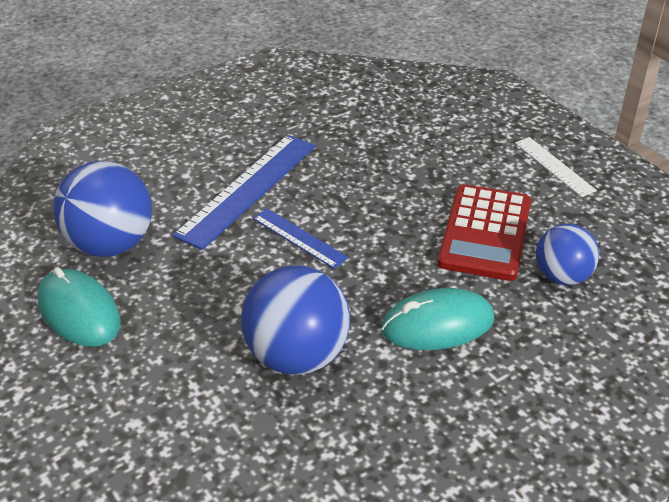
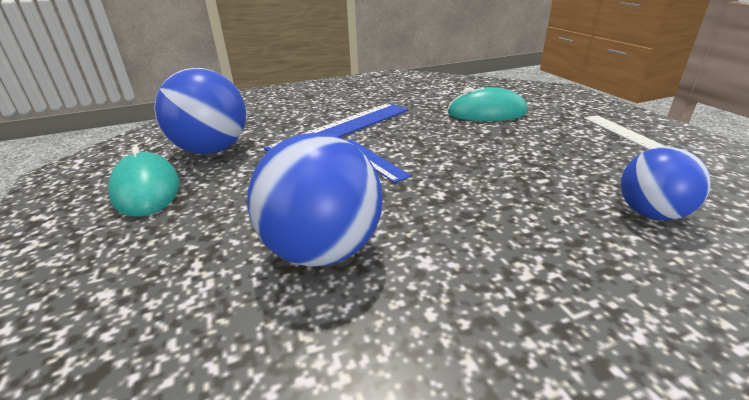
camera: 15 degrees right, 10 degrees down
(437, 324) = (495, 241): turquoise mouse -> turquoise mouse (486, 113)
(485, 233) = (555, 171): red calculator -> none

